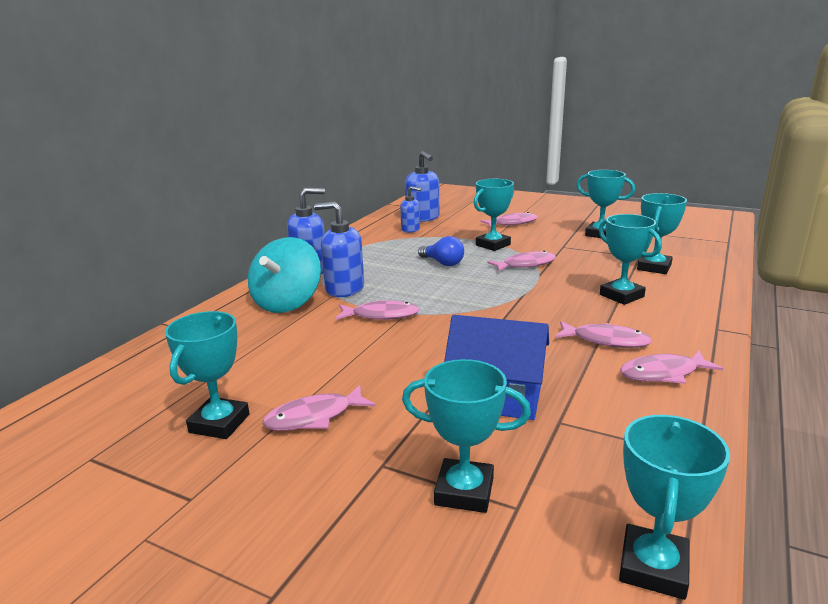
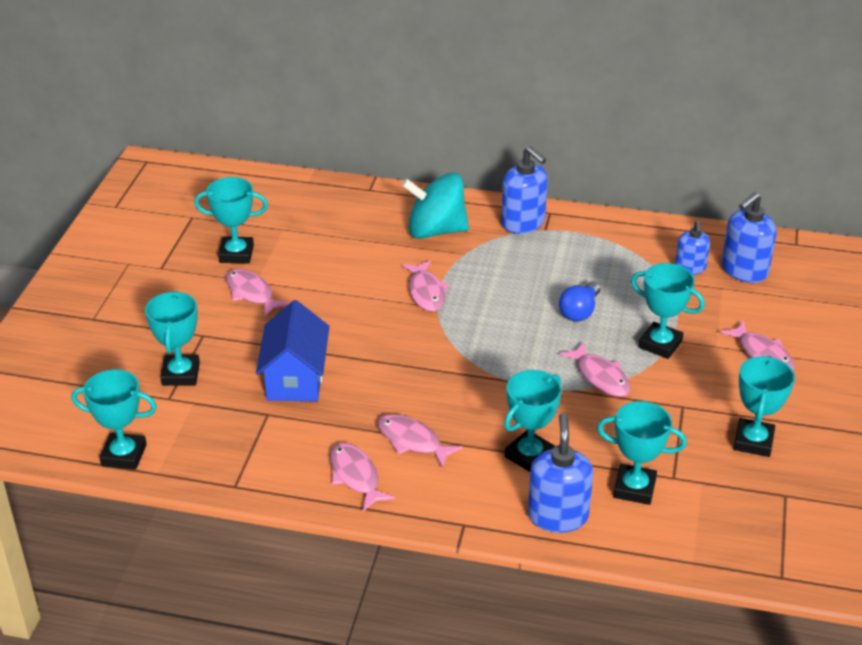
camera: 75 degrees right, 15 degrees up
(344, 289) = (480, 257): blue soap dispenser -> blue soap dispenser (558, 516)
(606, 340) = (412, 441): pink fish -> pink fish turned 120 degrees clockwise

